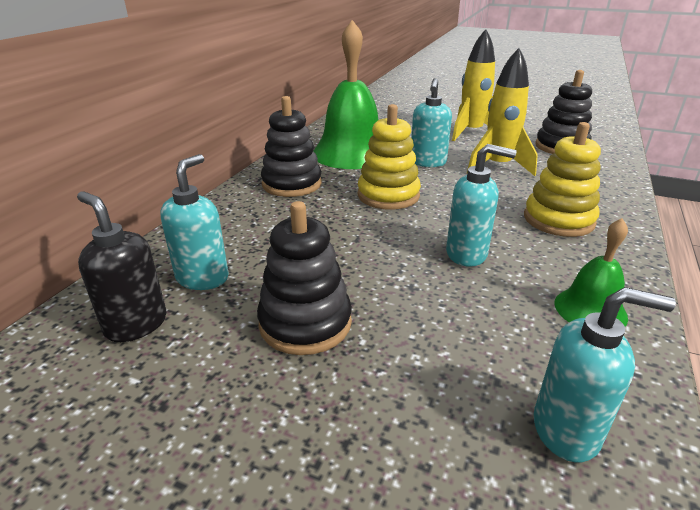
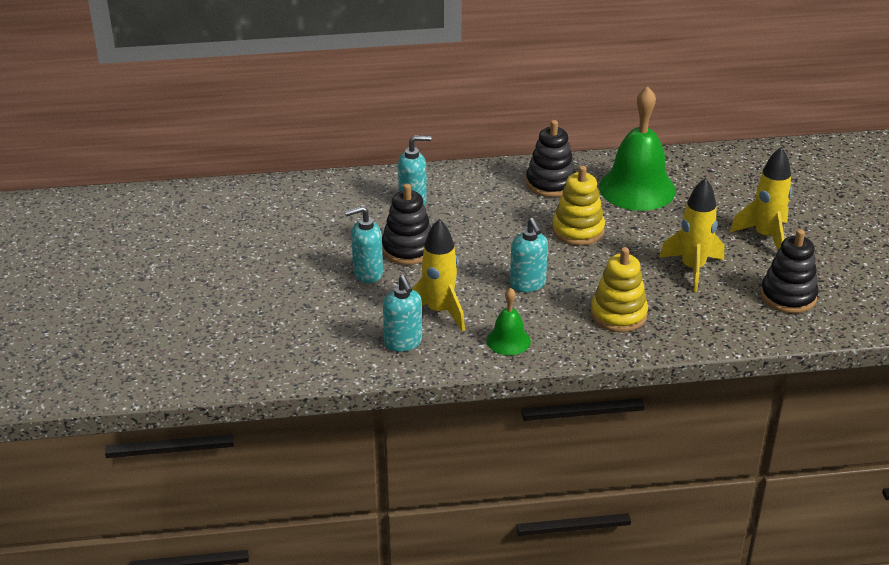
camera: 60 degrees right, 5 degrees up
(136, 324) = (362, 201): black soap dispenser -> none
(427, 162) = (660, 231): turquoise soap dispenser -> turquoise soap dispenser (367, 273)
(489, 350) = (439, 311): none -> yellow rocket

